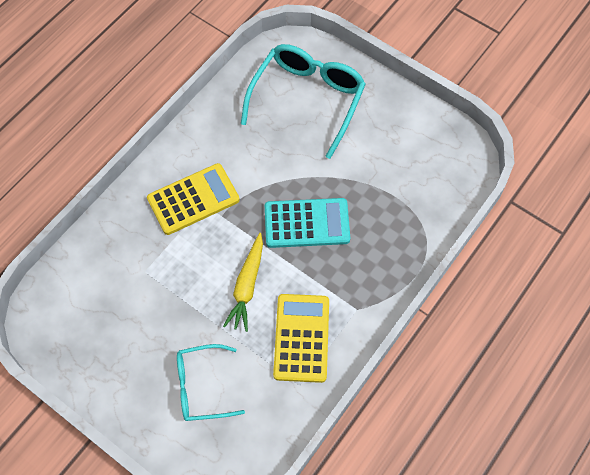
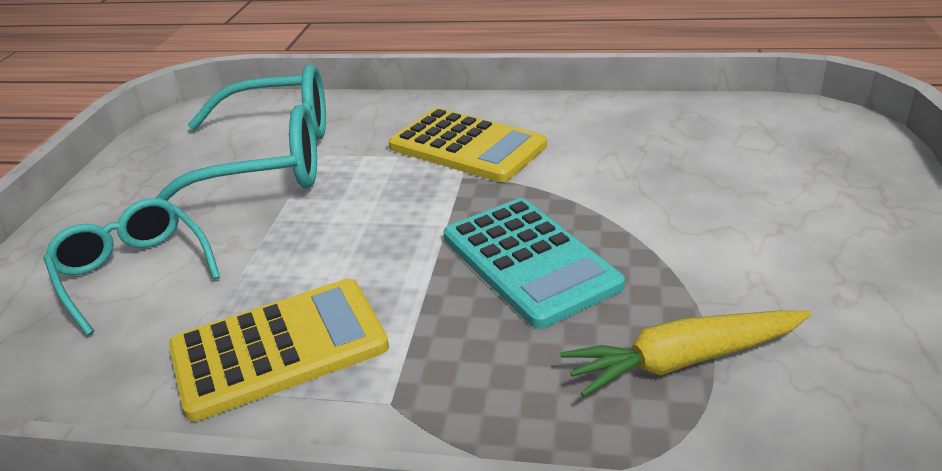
camera: 65 degrees right, 30 degrees down
(247, 286) = (351, 246): yellow carrot -> yellow carrot (683, 360)
(307, 99) = (770, 171): turquoise glasses -> turquoise glasses (272, 160)

